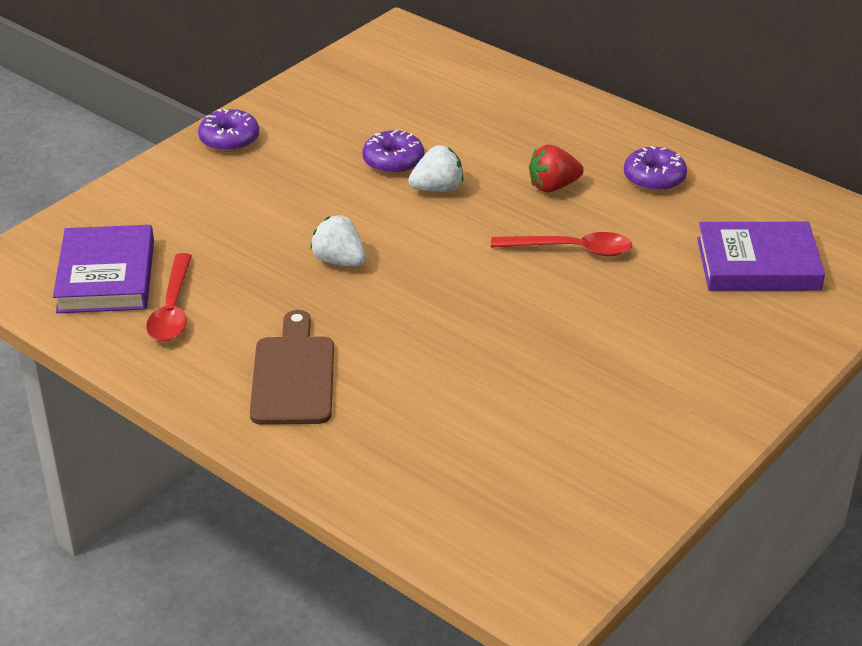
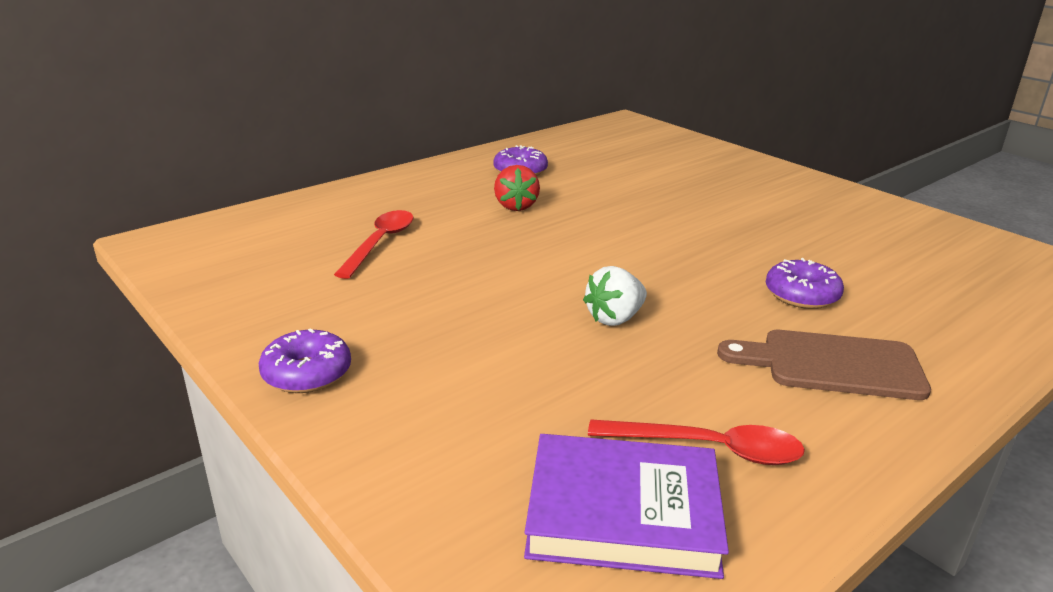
camera: 80 degrees left, 10 degrees down
(393, 161) = (430, 271): purple donut -> purple donut (801, 295)
(437, 189) = (495, 254): white strawberry -> none
(571, 249) = (616, 211): red spoon -> red spoon (380, 243)
(758, 264) = (647, 157): purple book -> none

